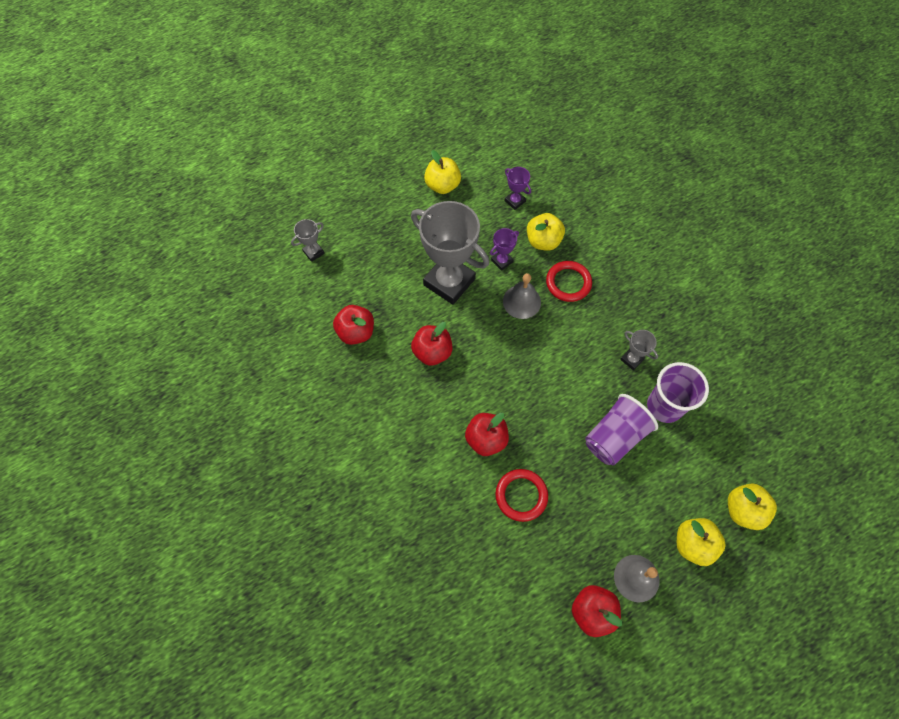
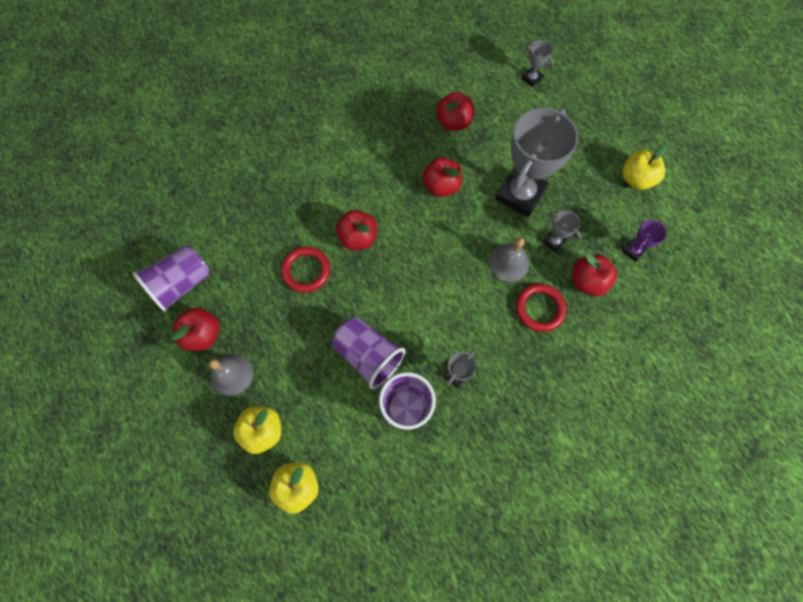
camera: 85 degrees right, 5 degrees up
(502, 261) = (554, 241): purple trophy -> grey trophy
(531, 640) = (181, 284): none -> purple cup
(543, 241) = (587, 281): yellow apple -> red apple

